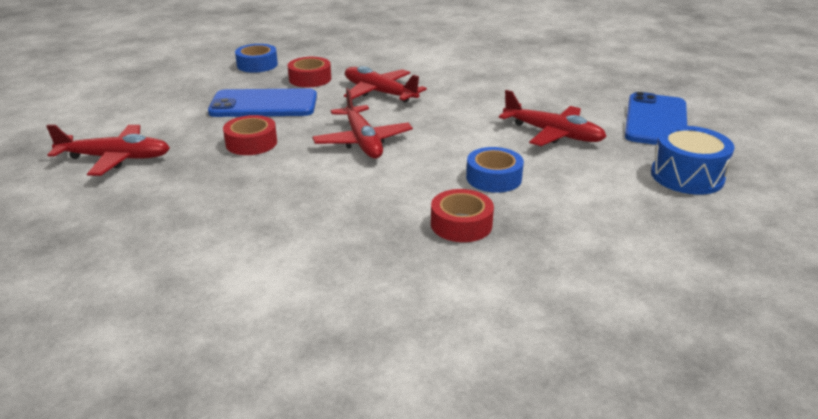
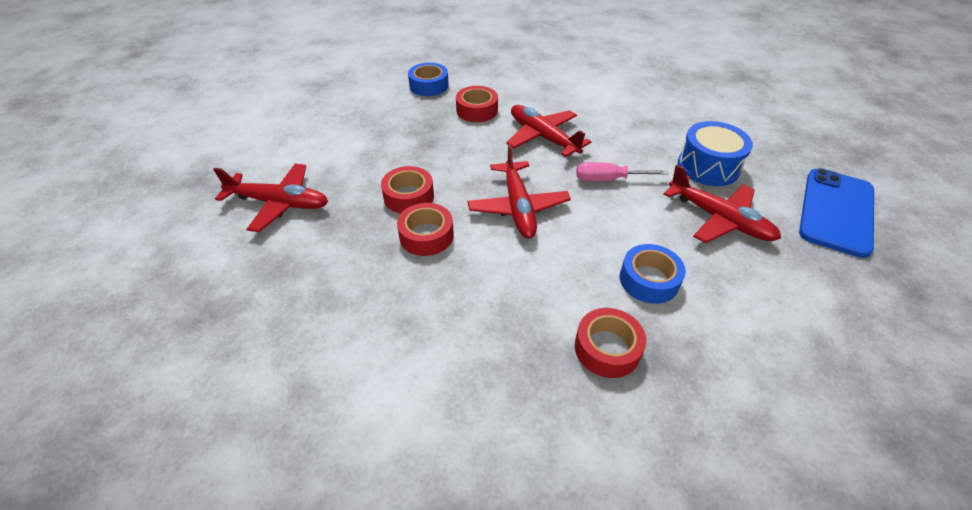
camera: 10 degrees right, 15 degrees up
(264, 104) = (428, 142): blue phone -> none
(274, 168) = (426, 236): none -> red tape
(447, 116) = (609, 179): none -> pink screwdriver
(687, 176) = (867, 305): blue drum -> blue drum (708, 166)

